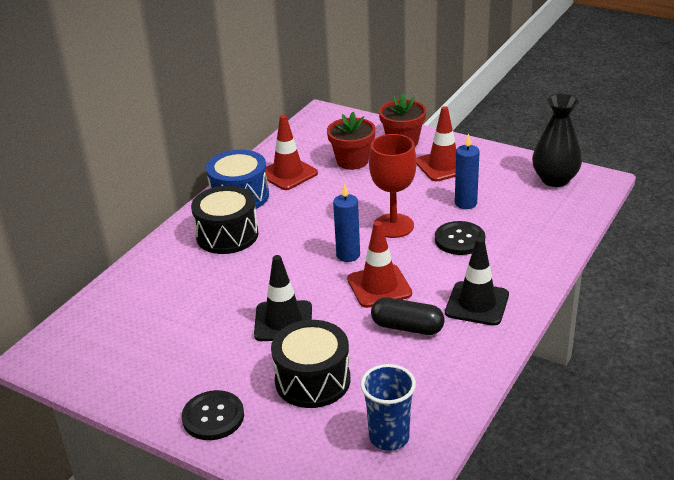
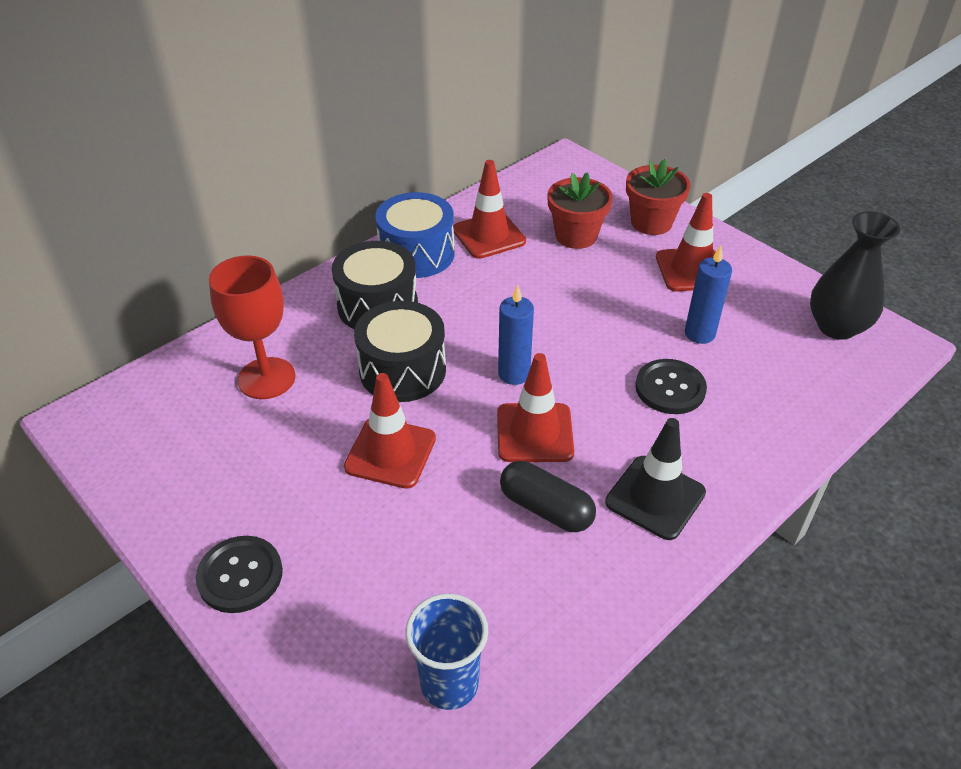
camera: 15 degrees right, 10 degrees up
(283, 321) = (390, 453): black traffic cone -> red traffic cone
(312, 380) = (388, 557): black drum -> black drum (402, 370)
(393, 226) = (590, 344): red goblet -> red goblet (266, 378)

